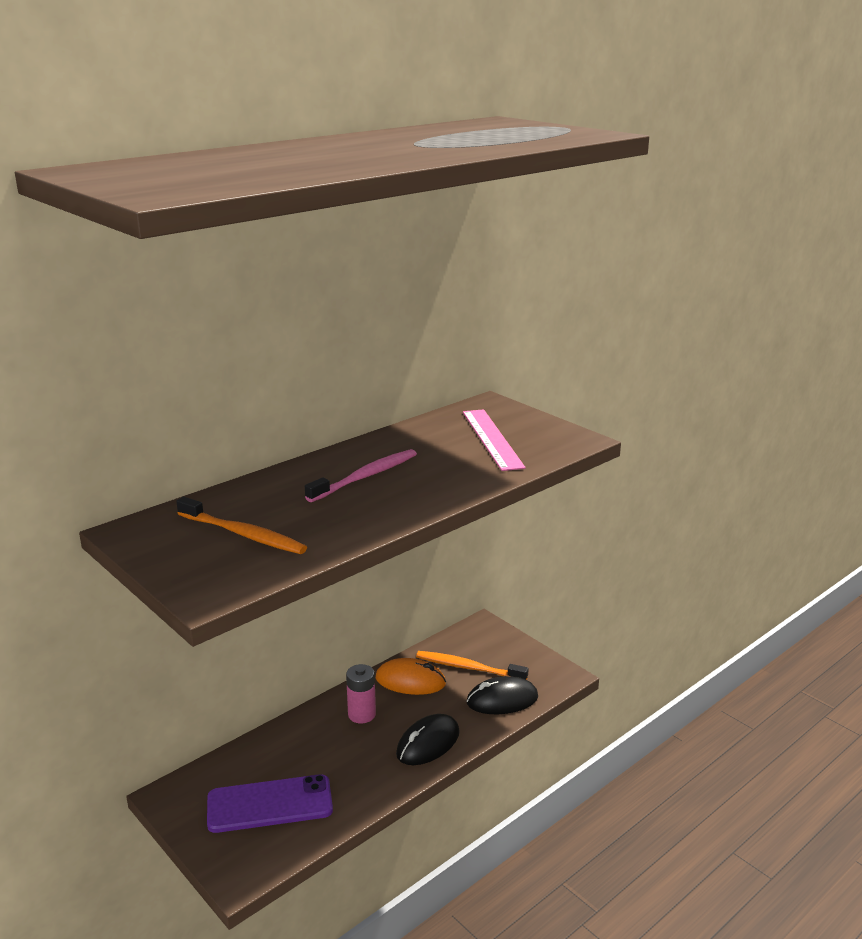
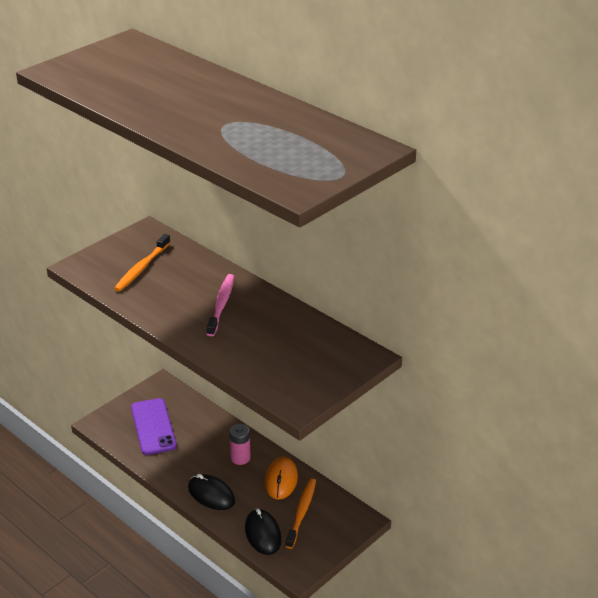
camera: 85 degrees right, 10 degrees up
(365, 477) = (221, 305): pink toothbrush -> pink toothbrush turned 120 degrees counterclockwise
(491, 439) = (293, 359): pink ruler -> none

